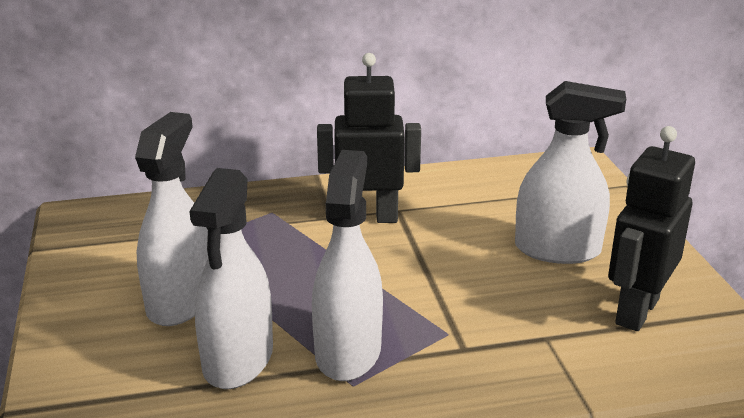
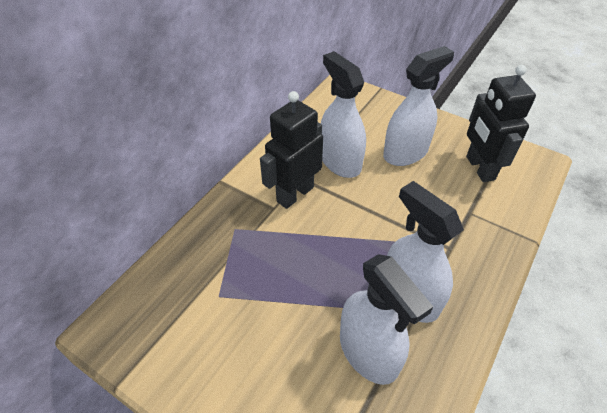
camera: 45 degrees left, 20 degrees up
(180, 301) = (279, 340): white spray bottle -> white spray bottle (340, 161)

